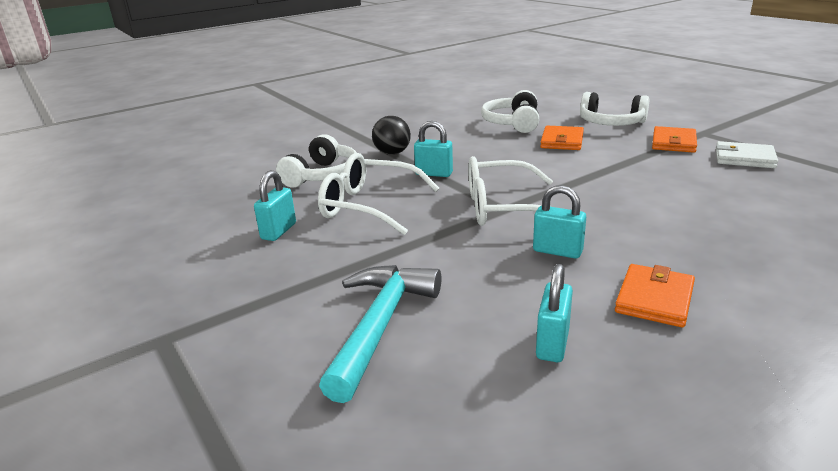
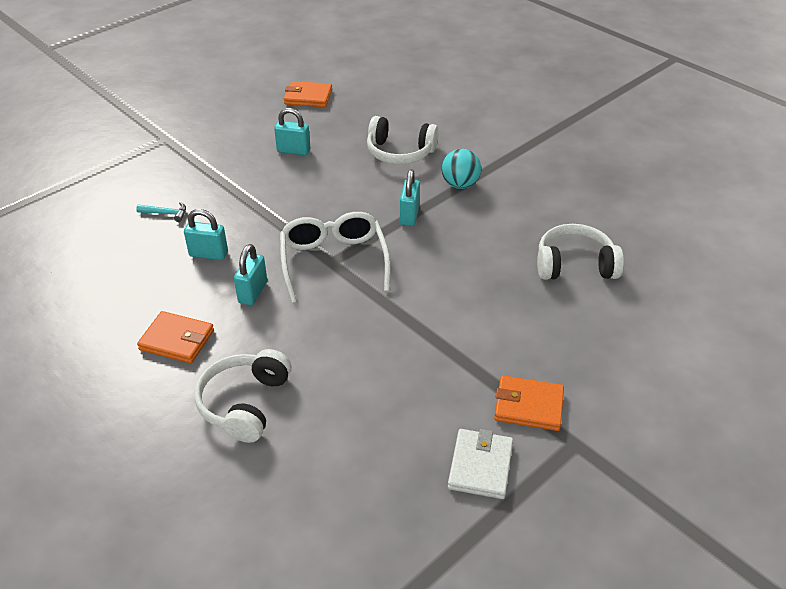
camera: 80 degrees right, 15 degrees up
(369, 206) = (337, 186): white glasses -> none
(380, 325) = (166, 213): turquoise hammer -> turquoise hammer, size x0.41
(392, 153) = (460, 185): black ball -> turquoise ball
(552, 344) = (133, 286): turquoise padlock -> turquoise padlock (208, 254)
(562, 141) = (517, 305): orange wallet -> orange wallet (308, 97)
(611, 123) = (596, 354): white headphones -> white headphones (245, 403)

